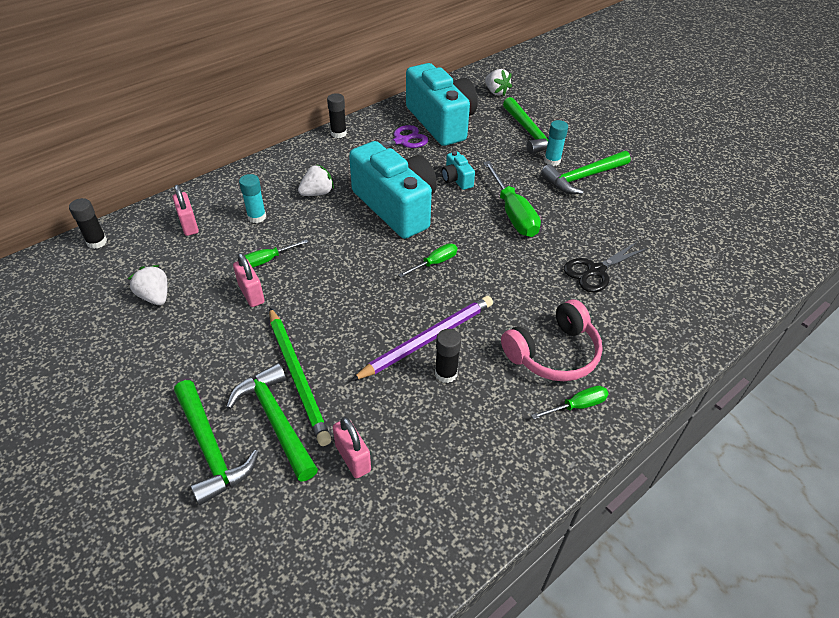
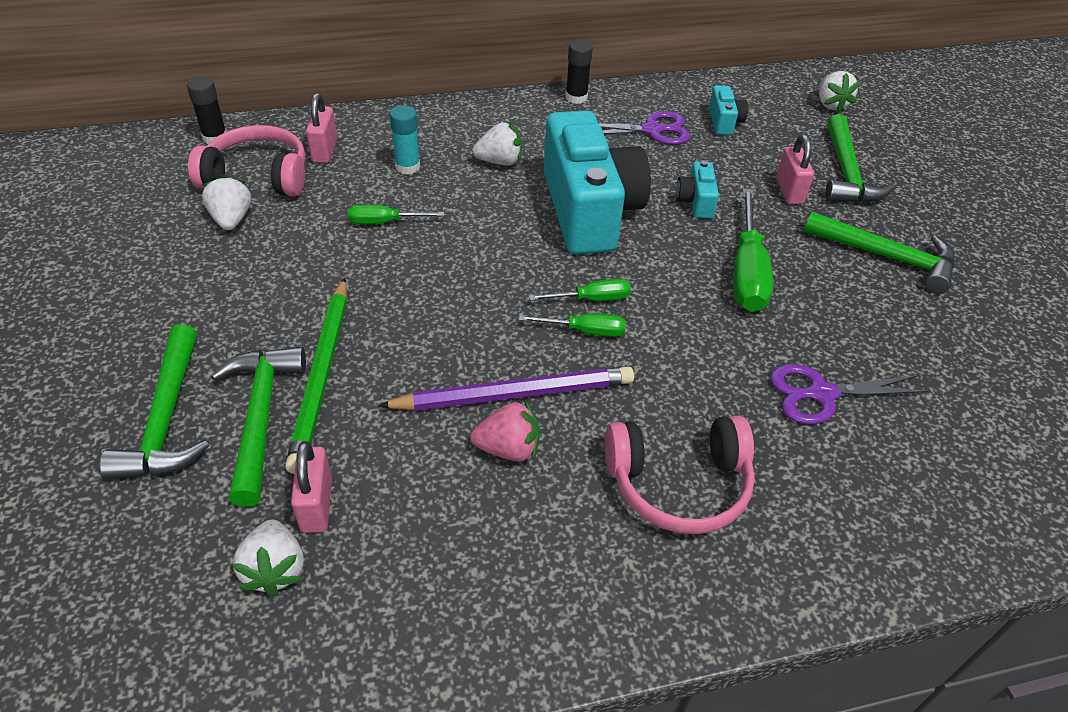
camera: 25 degrees right, 0 degrees up
(152, 259) = (257, 176): none -> pink headphones
(251, 294) = (338, 255): pink padlock -> pink padlock (789, 191)
(354, 508) = (275, 569): none -> white strawberry
(441, 122) = (724, 122): turquoise camera -> turquoise camera, size x0.41
(446, 373) = (508, 448): black glue stick -> pink strawberry
(552, 161) = (854, 220): turquoise glue stick -> none
(577, 406) = (665, 572): green screwdriver -> green screwdriver (585, 331)
(582, 178) = (887, 257): green hammer -> green hammer turned 150 degrees counterclockwise
(595, 271) = (821, 394): black scissors -> purple scissors

